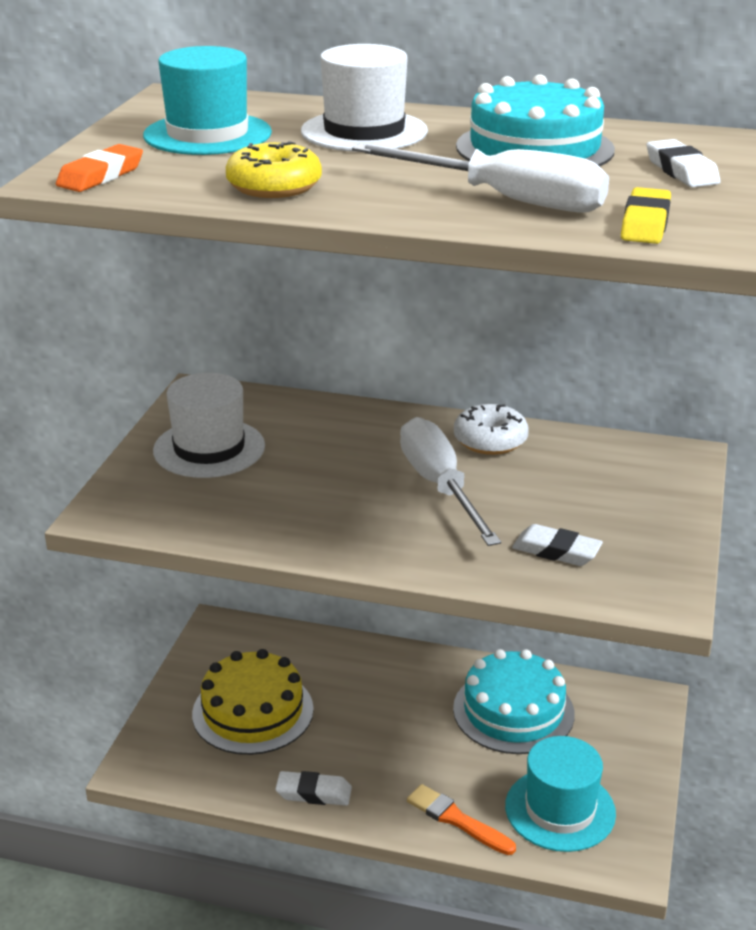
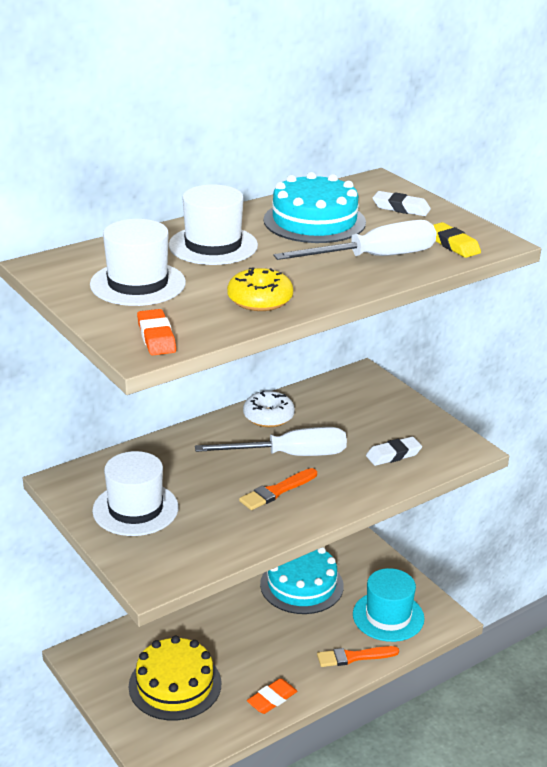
camera: 50 degrees left, 0 degrees up
(207, 134) = (138, 284): turquoise hat -> white hat
(314, 793) = (272, 699): white eraser -> orange eraser
(361, 510) = (276, 491): none -> orange brush
(440, 486) = (290, 455): white screwdriver -> white screwdriver turned 150 degrees clockwise

